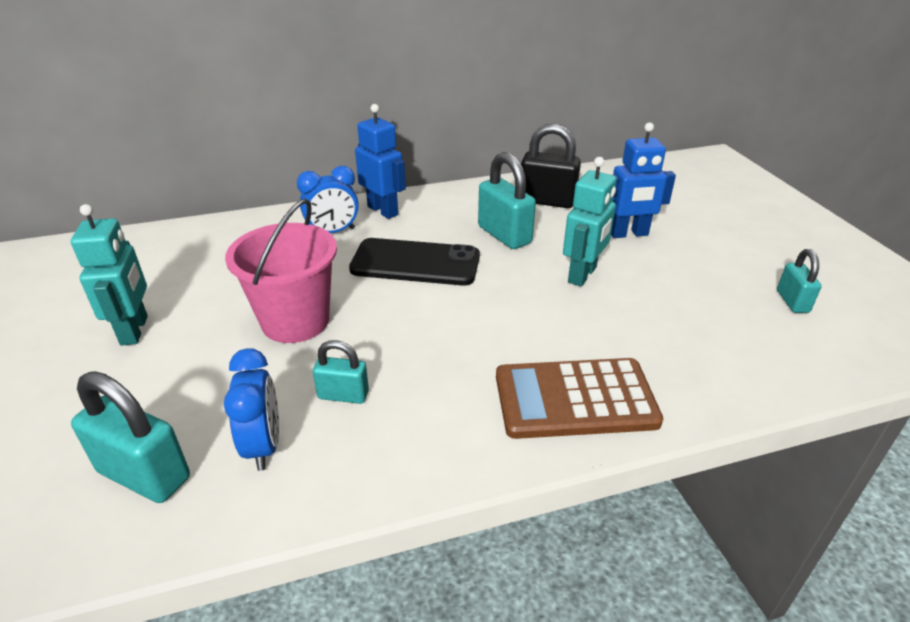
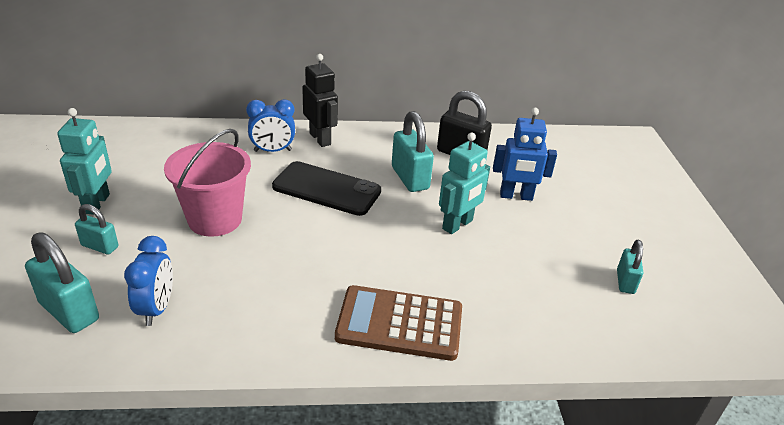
camera: 10 degrees right, 0 degrees up
(343, 395) = (227, 284): turquoise padlock -> turquoise padlock (100, 246)
(383, 210) = (320, 139): blue robot -> black robot

